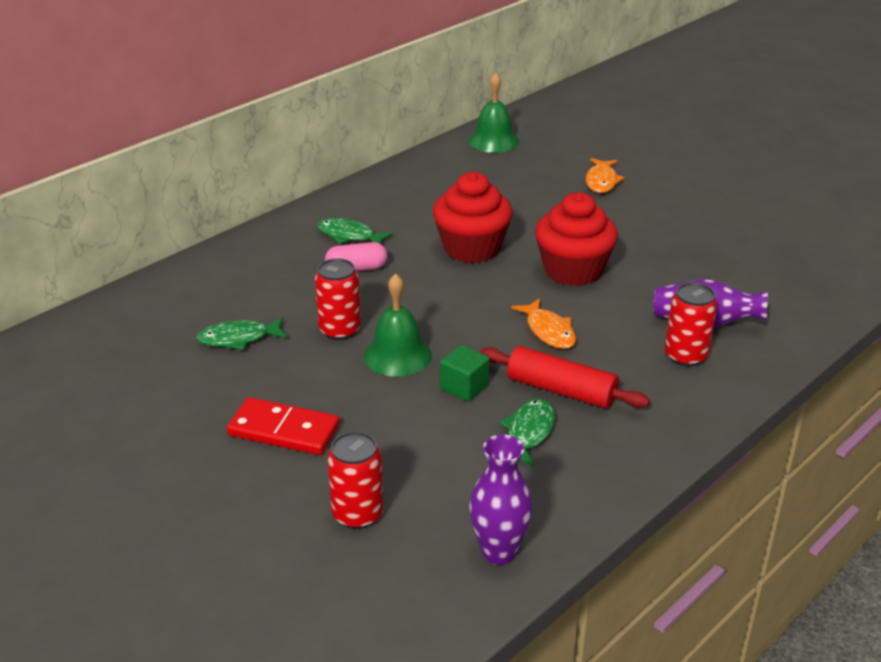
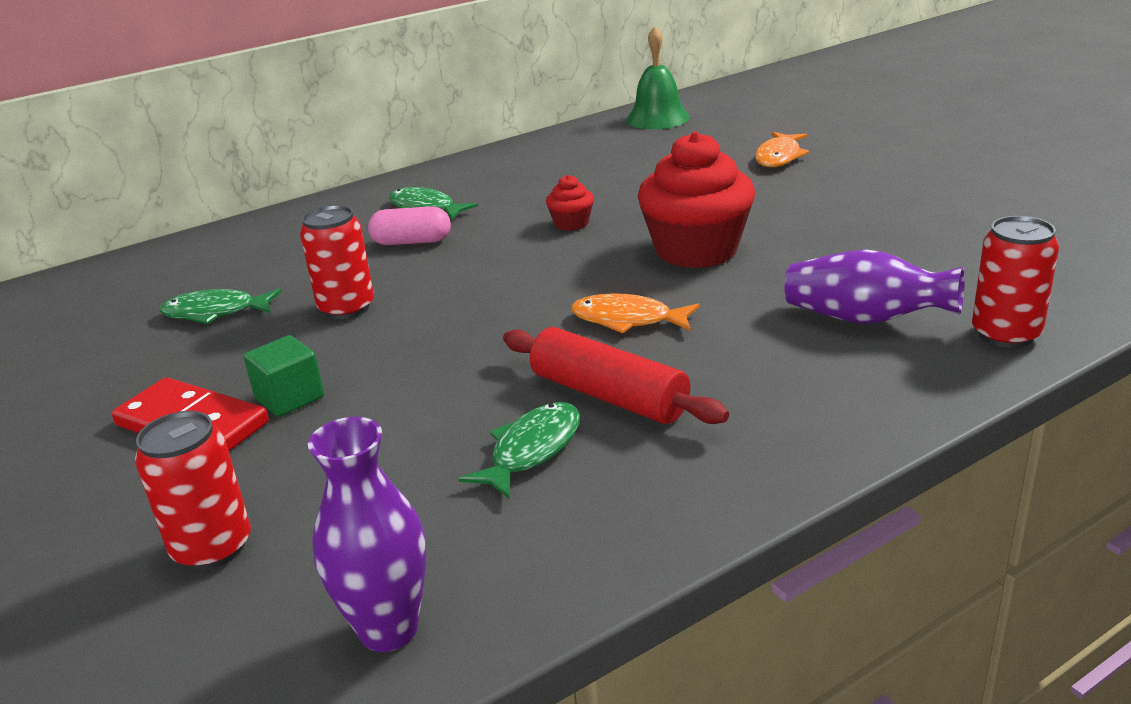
camera: 15 degrees right, 5 degrees down
(397, 355) = (403, 340): green bell -> none
(464, 387) = (470, 384): green cube -> green cube (290, 398)
(472, 248) = (571, 223): red cupcake -> red cupcake, size x0.45
(549, 331) = (627, 320): orange fish -> orange fish turned 120 degrees clockwise
(685, 356) = (821, 360): red can -> red can (1005, 334)

